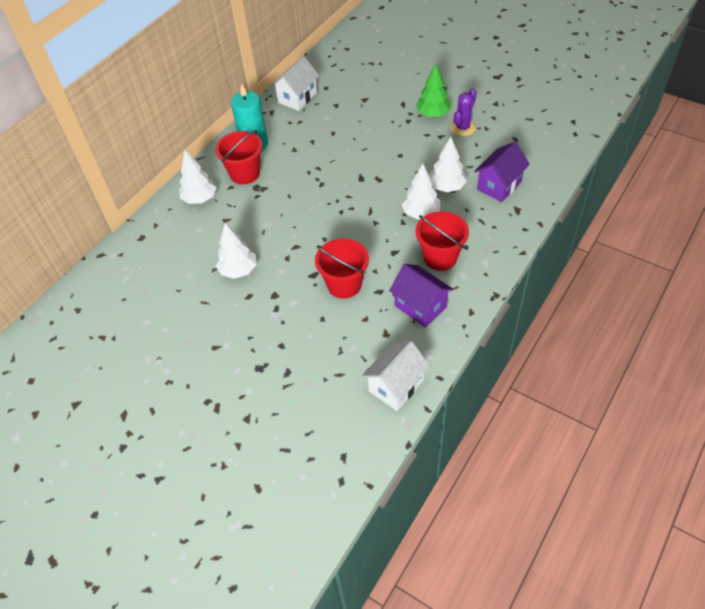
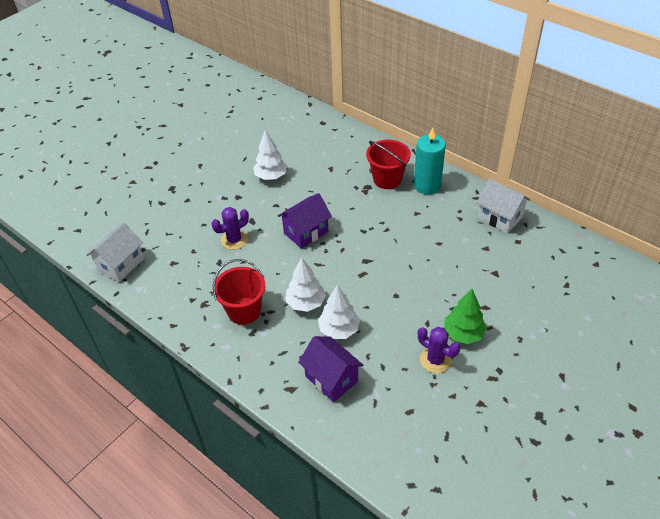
camera: 95 degrees right, 5 degrees down
(200, 199) = (360, 152): white tree -> none
(344, 284) = (234, 240): red bucket -> purple cactus
(396, 386) = (121, 265): white house -> white house turned 75 degrees clockwise
(420, 306) = (192, 289): purple house -> purple house (306, 232)

